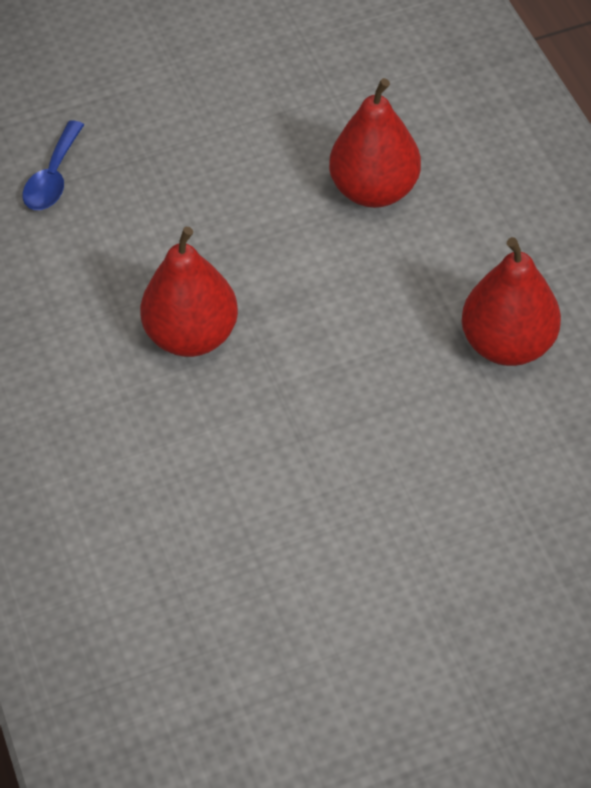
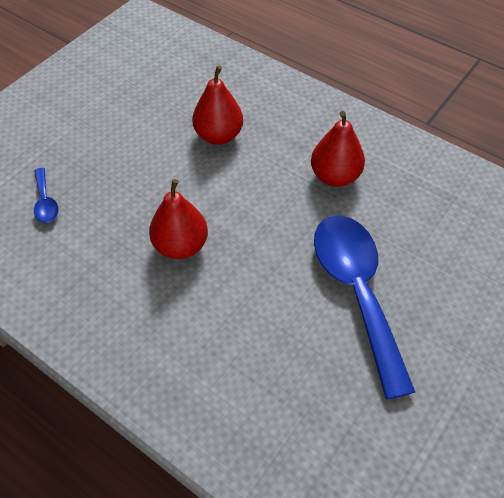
camera: 35 degrees left, 0 degrees up
(395, 535) = (356, 291): none -> blue spoon

